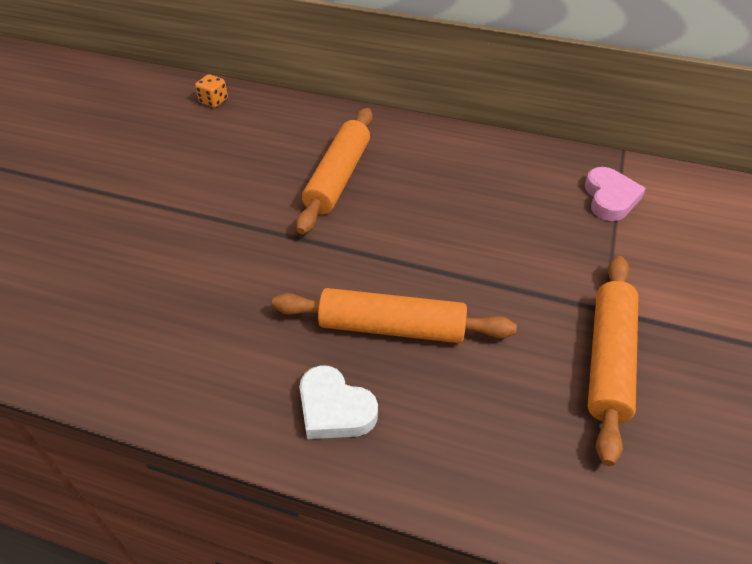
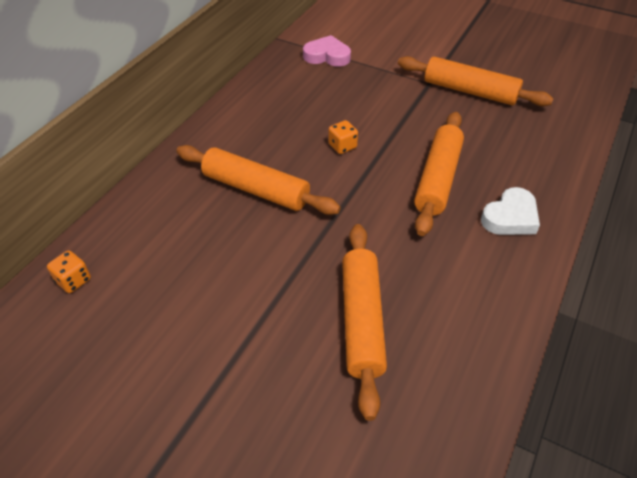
camera: 80 degrees left, 0 degrees up
(168, 275) = (362, 321): none -> orange rolling pin
(428, 233) = (342, 146): none -> orange dice

